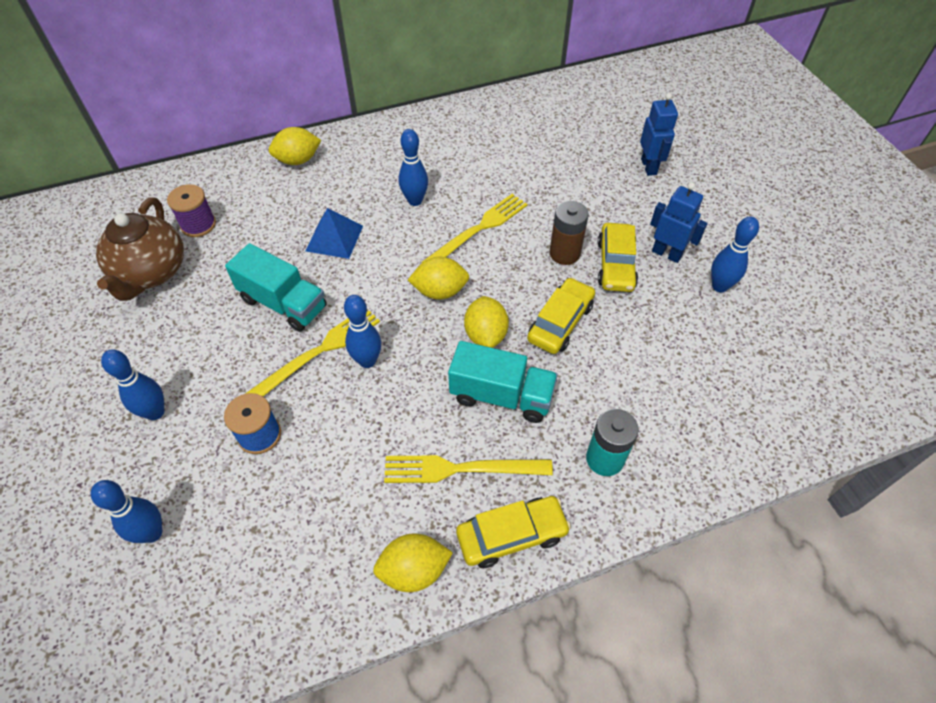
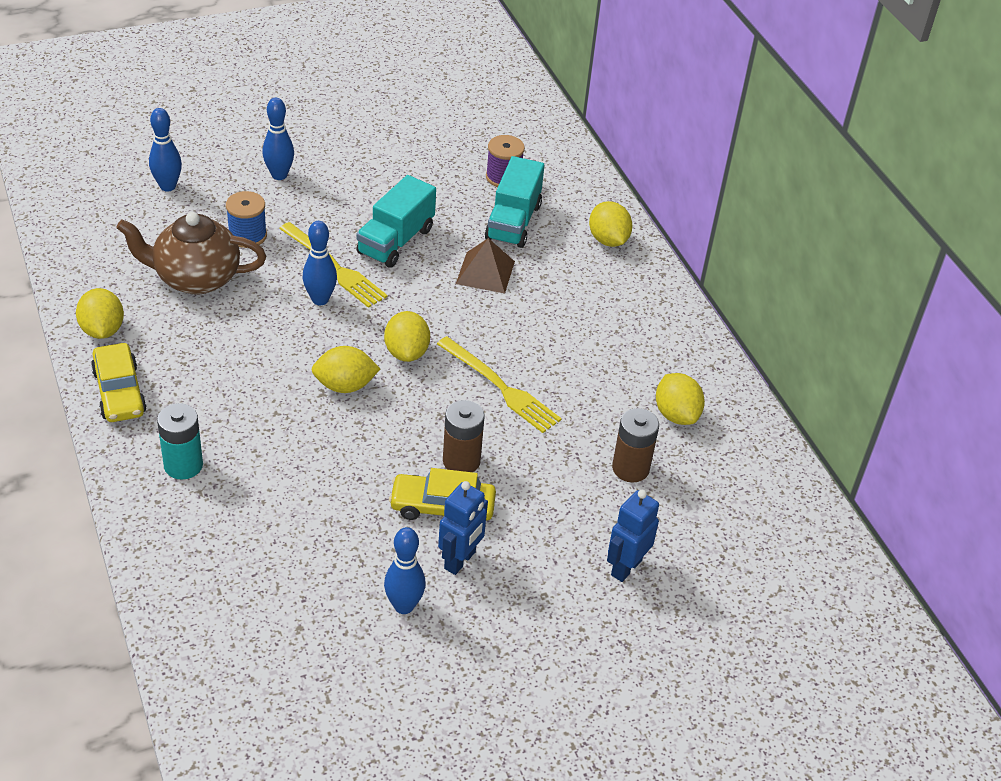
camera: 85 degrees right, 10 degrees down
(151, 273) = (438, 155): brown teapot -> brown teapot (196, 278)
(334, 238) = (485, 272): blue pyramid -> brown pyramid
(415, 201) = (546, 334): blue bowling pin -> none
(461, 469) = (191, 361): yellow fork -> none
(499, 134) = (676, 414): none -> yellow lemon
(501, 396) = (267, 393): turquoise truck -> turquoise truck (513, 222)
(556, 160) = (630, 468): none -> brown battery
(560, 322) = (357, 447): yellow car -> none
(649, 167) = (626, 567): blue robot -> blue robot turned 135 degrees clockwise

